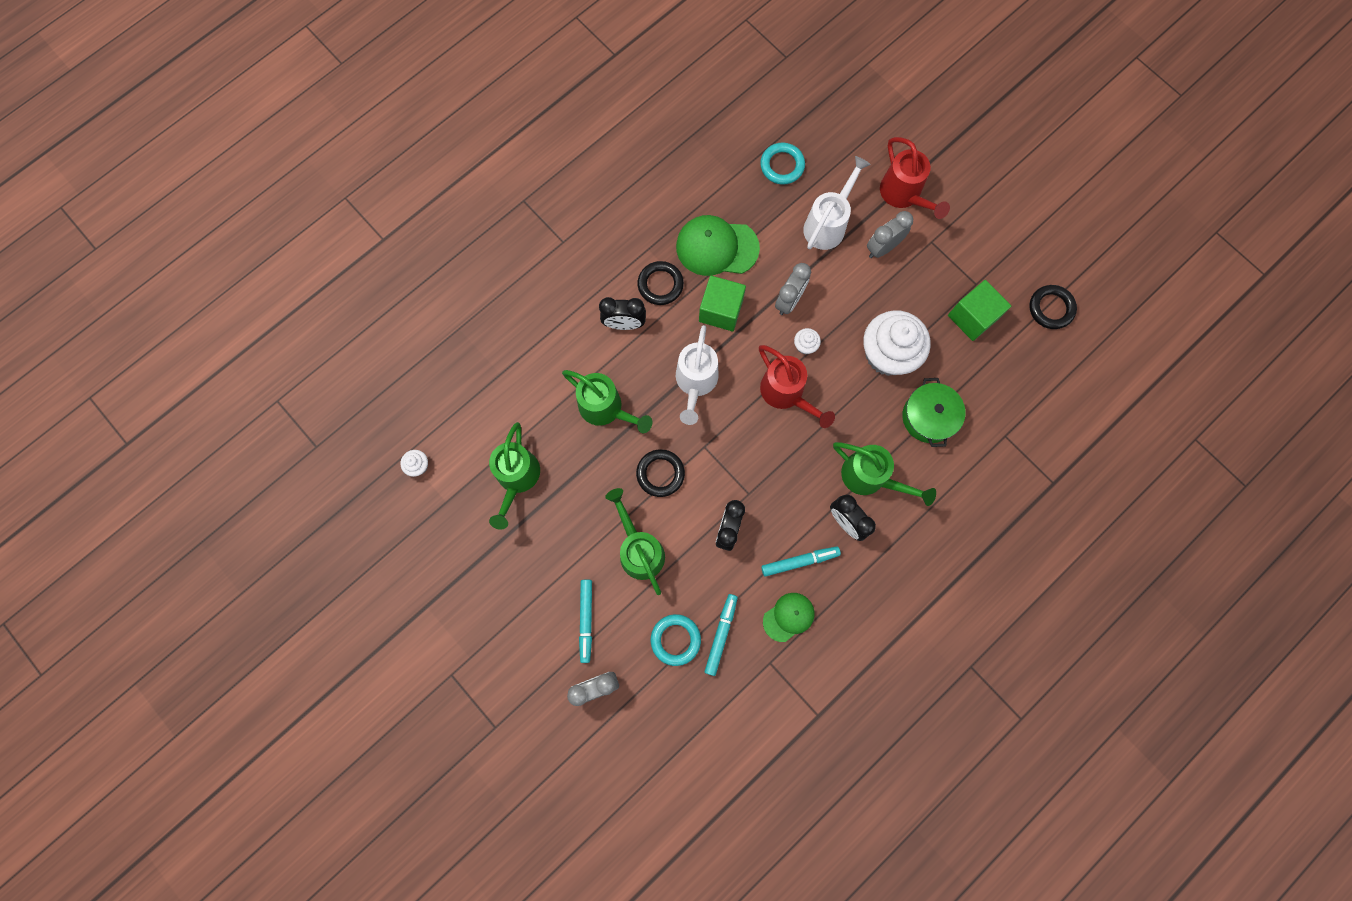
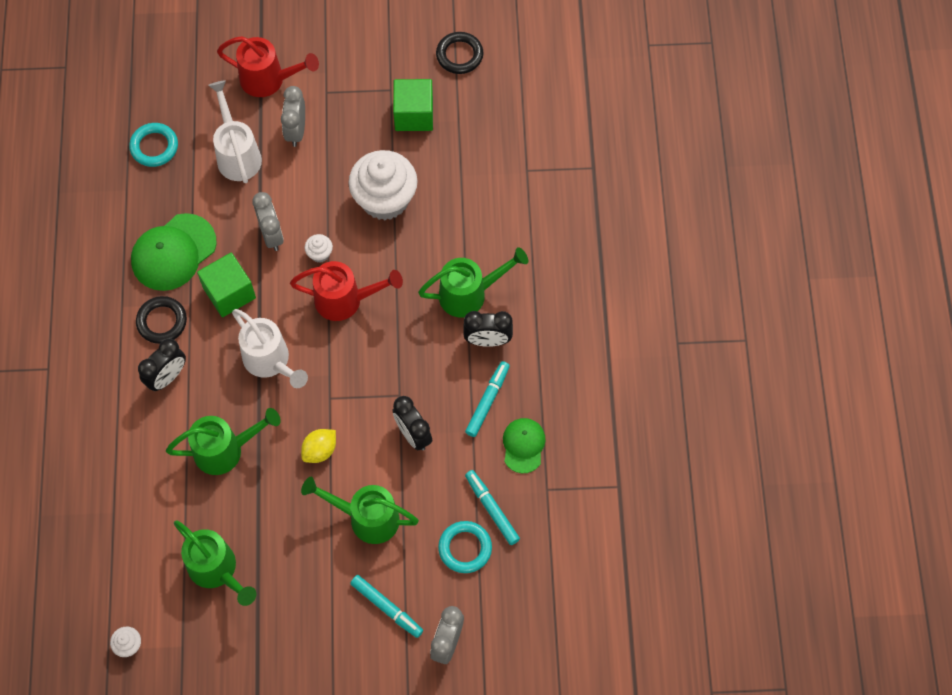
camera: 50 degrees left, 10 degrees down
(660, 473) = (320, 450): black ring -> yellow lemon
(929, 417) = (462, 211): green pot -> none

